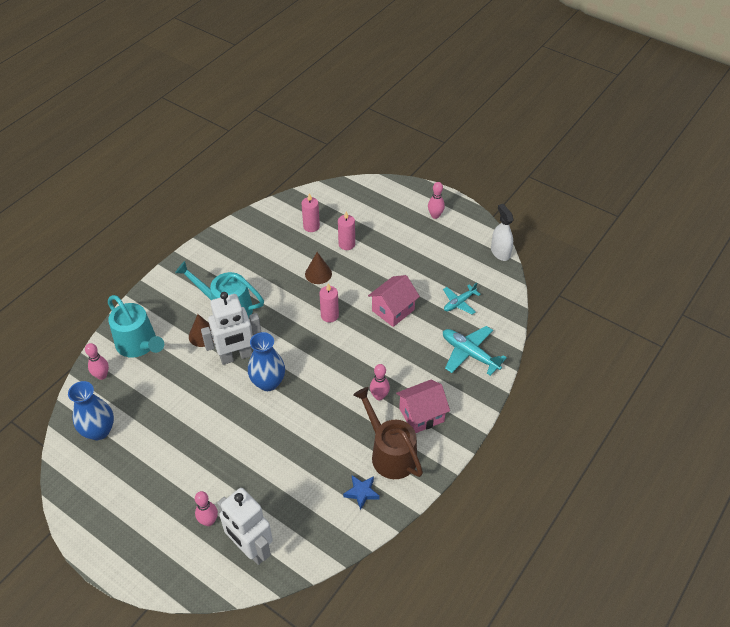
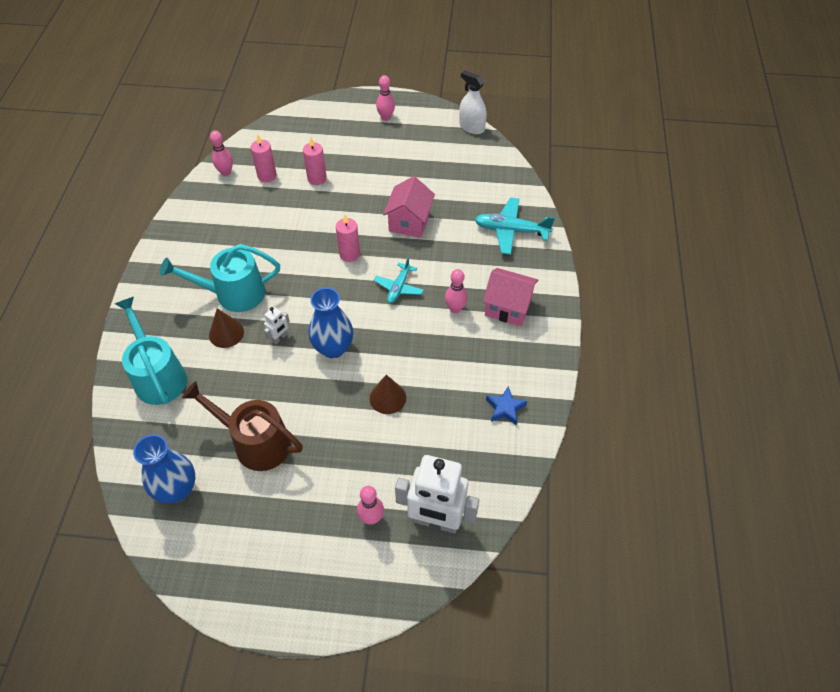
camera: 30 degrees left, 5 degrees up
(102, 375) = (137, 429): pink bowling pin -> pink bowling pin (226, 172)
(139, 344) = (158, 376): turquoise watering can -> turquoise watering can turned 135 degrees counterclockwise
(236, 356) = (279, 338): white robot -> white robot, size x0.43
(318, 274) = (308, 218): brown cone -> brown cone (387, 398)
(390, 453) = (505, 357): brown watering can -> brown watering can (256, 442)
(421, 415) = (508, 307): pink house -> pink house turned 75 degrees clockwise
(459, 303) = (467, 188): turquoise plane -> turquoise plane (398, 287)

